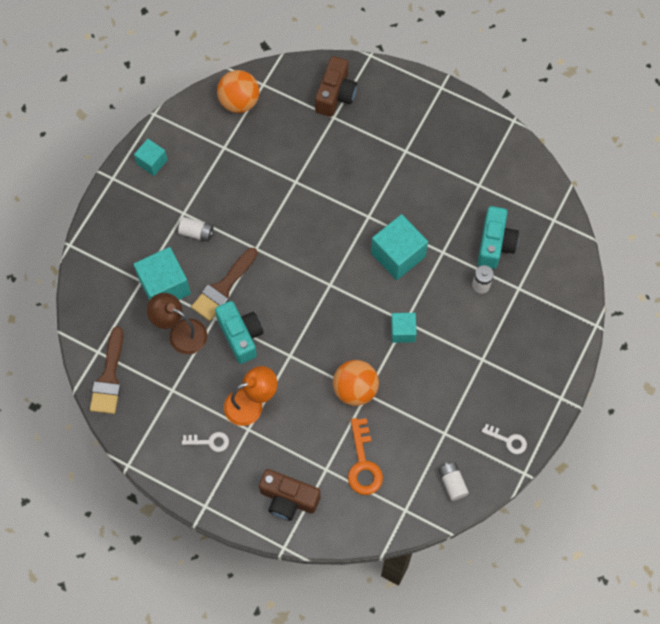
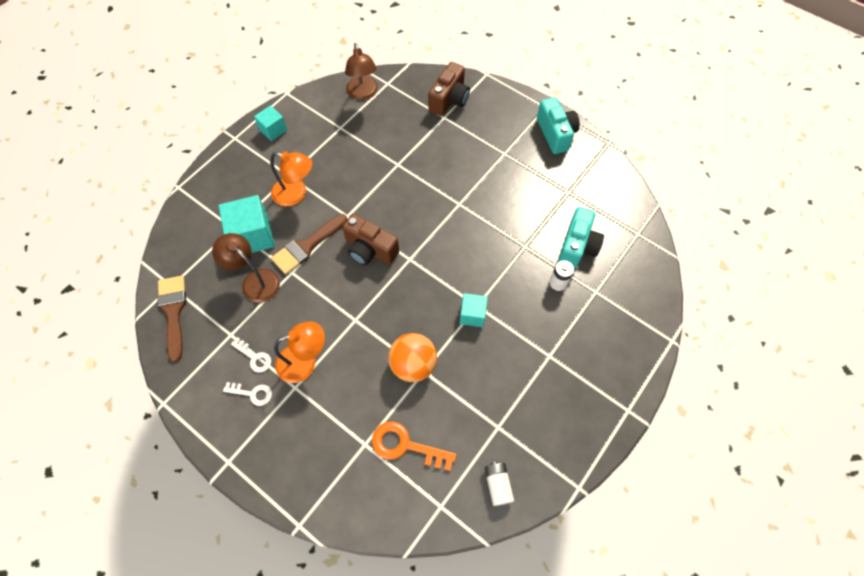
camera: 10 degrees right, 5 degrees down
(109, 377) = (173, 312): brown brush -> brown brush turned 150 degrees clockwise
(197, 233) = (296, 194): white battery -> orange lamp
(239, 102) = (363, 93): orange ball -> brown lamp
(241, 335) = (312, 293): turquoise camera -> turquoise camera (555, 134)
(288, 499) = (317, 470): brown camera -> brown camera (370, 250)
(363, 464) = (405, 446): orange key -> orange key turned 105 degrees clockwise
(398, 255) = (481, 242): turquoise cube -> none
(508, 440) = (565, 447): white key -> white key (254, 357)

